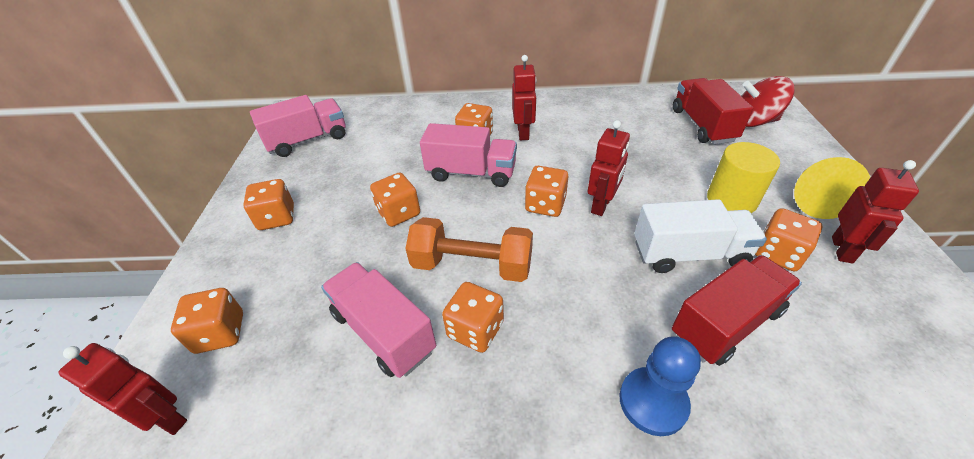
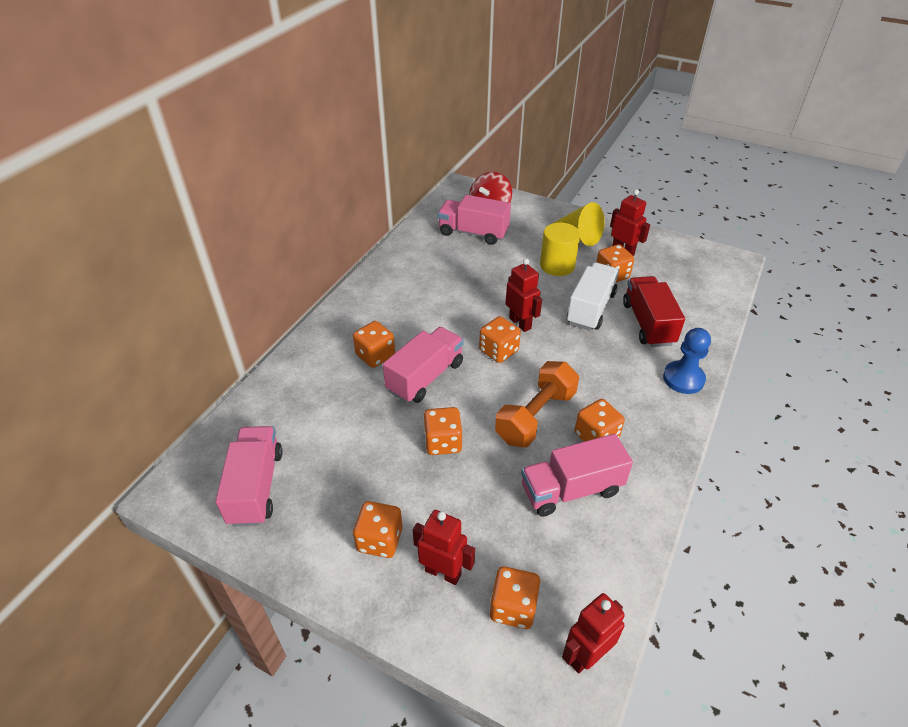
camera: 65 degrees left, 0 degrees up
(523, 133) = (397, 324): red robot -> red robot (443, 572)
(702, 125) = (473, 233): red truck -> pink truck

